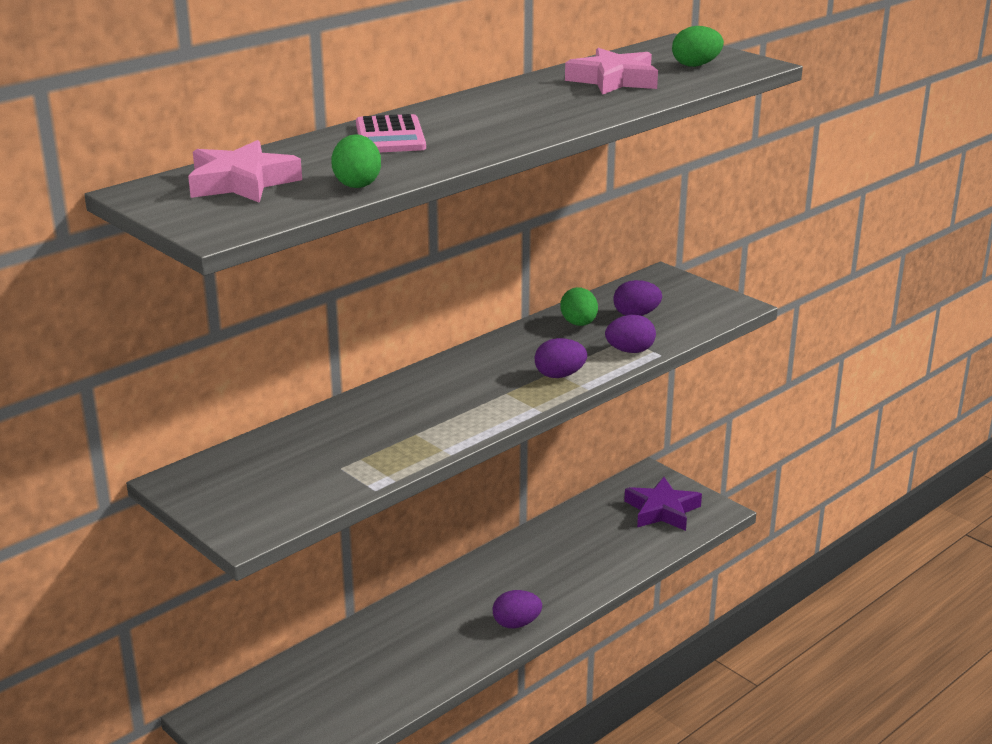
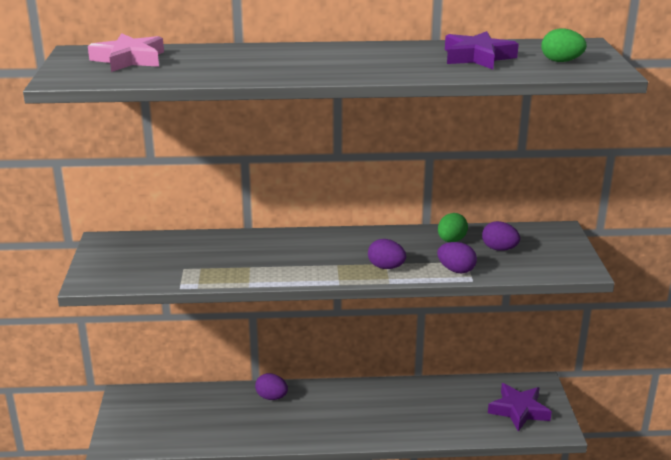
camera: 40 degrees right, 0 degrees up
(357, 184) = (178, 76): green egg -> none
(390, 136) = (260, 56): pink calculator -> none
(516, 624) = (336, 433): purple egg -> purple egg (271, 397)
(614, 80) = (477, 57): pink star -> purple star

